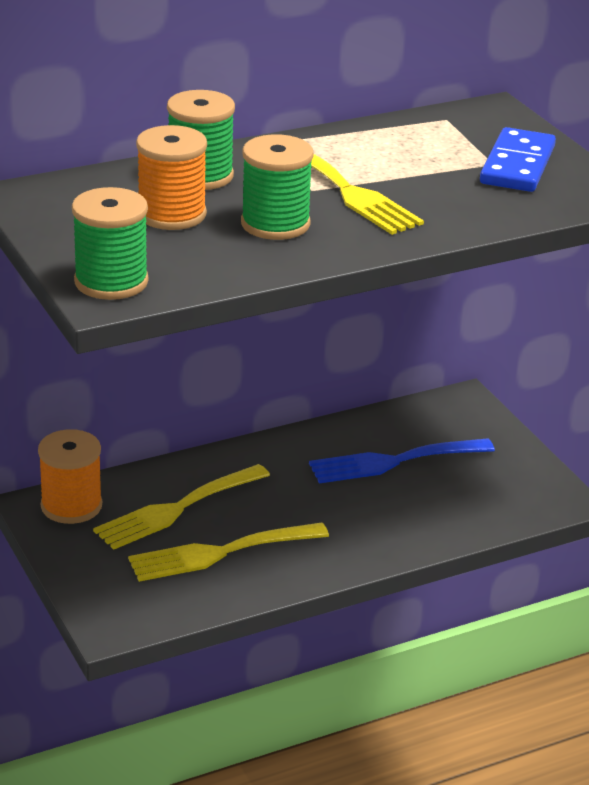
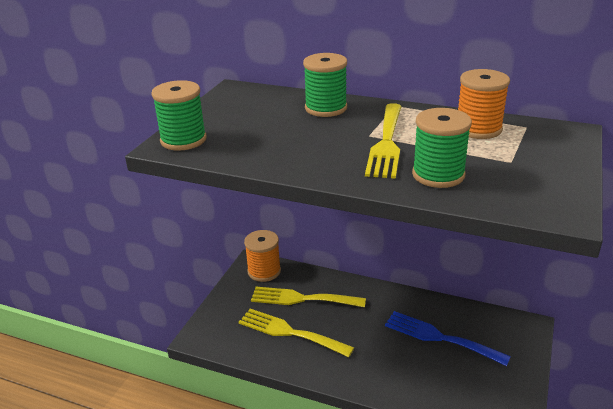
camera: 50 degrees right, 0 degrees up
(171, 214) = (275, 120): orange spool -> orange spool (478, 129)
(275, 224) = (313, 145): green spool -> green spool (438, 175)
(517, 165) = (526, 169): blue domino -> none

